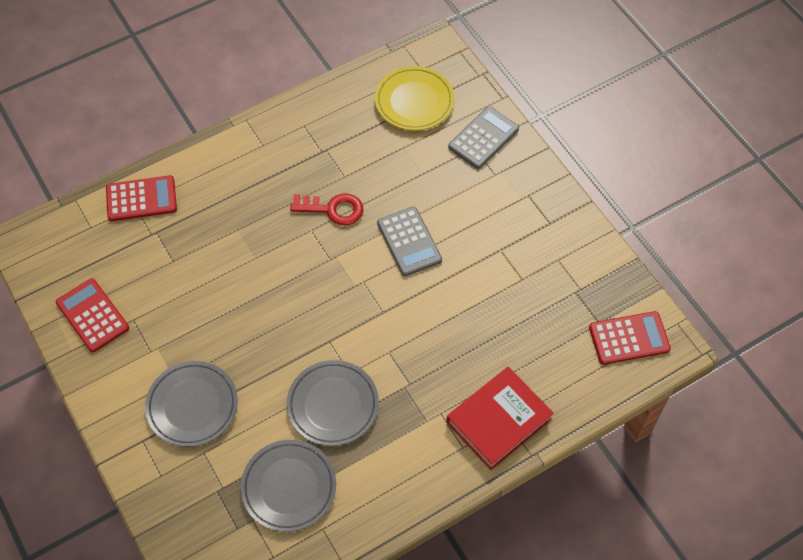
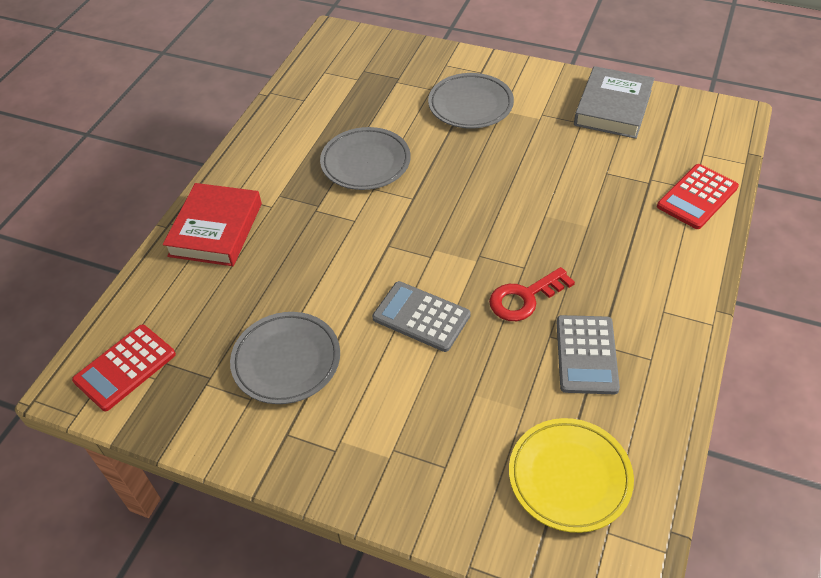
camera: 145 degrees right, 10 degrees down
(92, 315) = (613, 108): red calculator -> grey book
(289, 487) = (349, 105): grey plate -> grey plate (286, 361)
(483, 138) = (445, 488): grey calculator -> grey calculator (586, 355)

